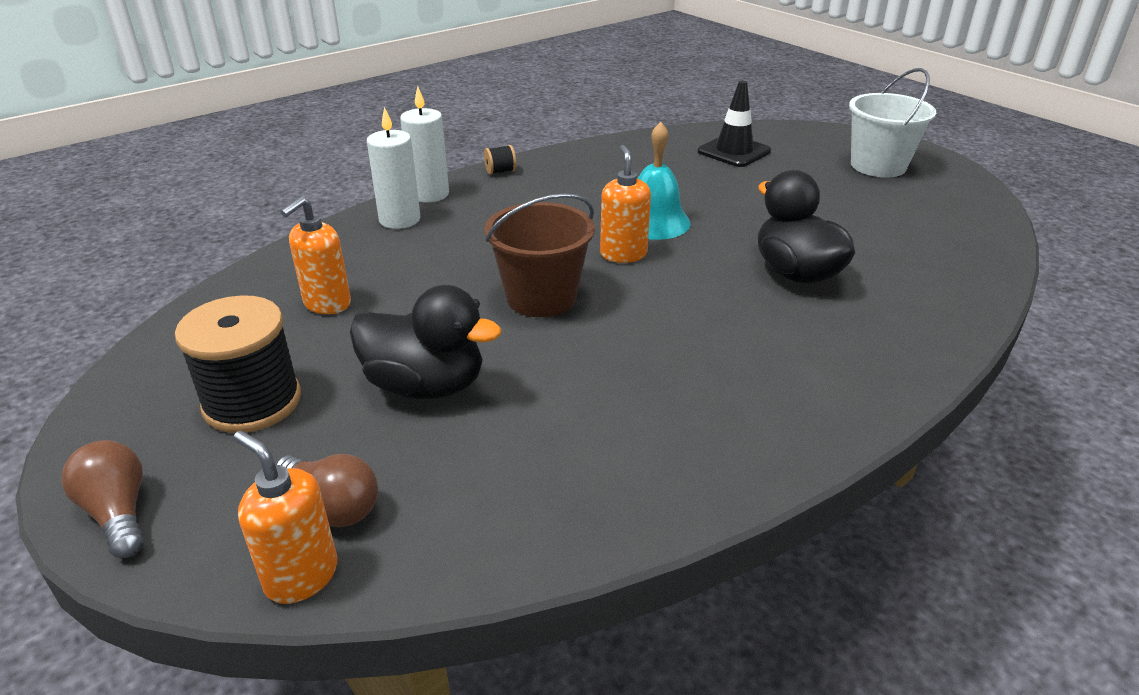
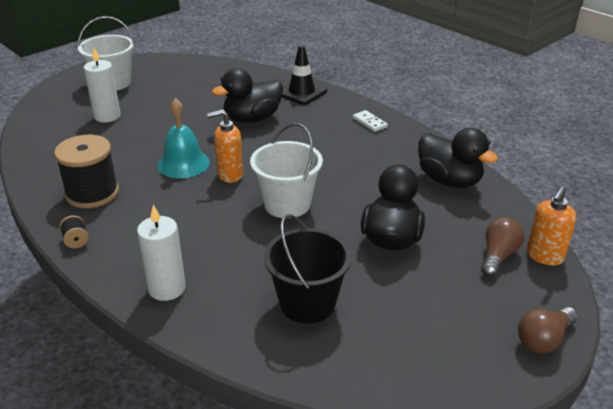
camera: 95 degrees left, 0 degrees up
(252, 402) = (430, 311): black spool -> black spool (92, 193)
(327, 304) = (307, 303): orange soap dispenser -> black bucket
(429, 194) = (117, 278): white candle -> white candle (107, 116)
(541, 297) = (287, 204): brown bucket -> white bucket
(585, 485) = (449, 180): none -> black duck
(734, 151) = (71, 130): black traffic cone -> black traffic cone (301, 92)
(813, 403) = (370, 122): none -> white domino

